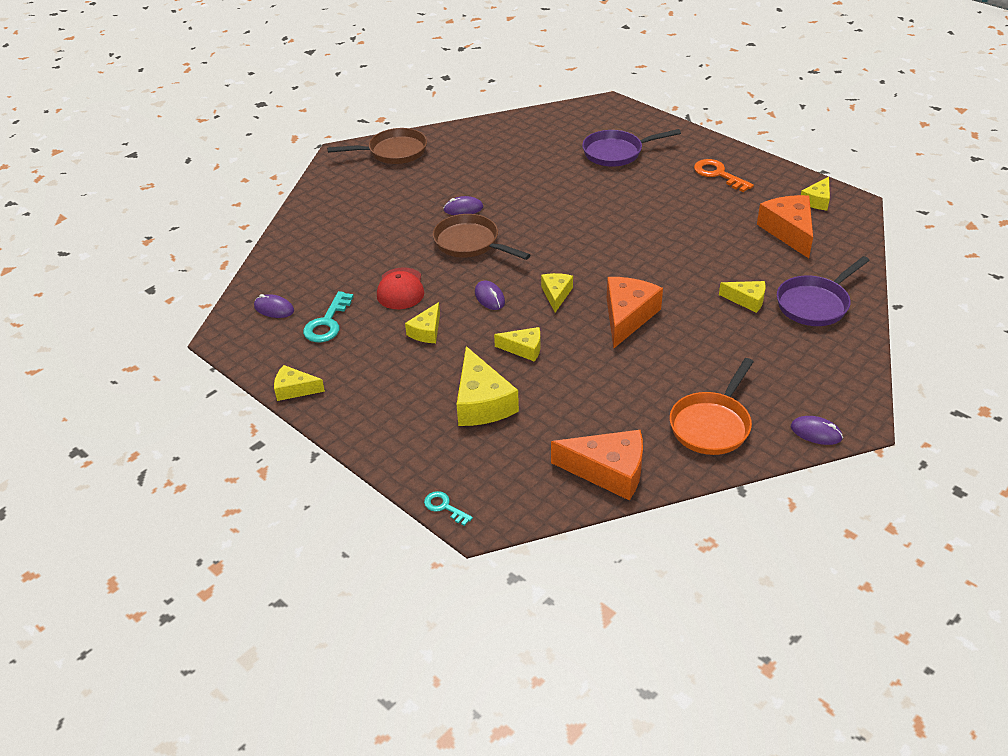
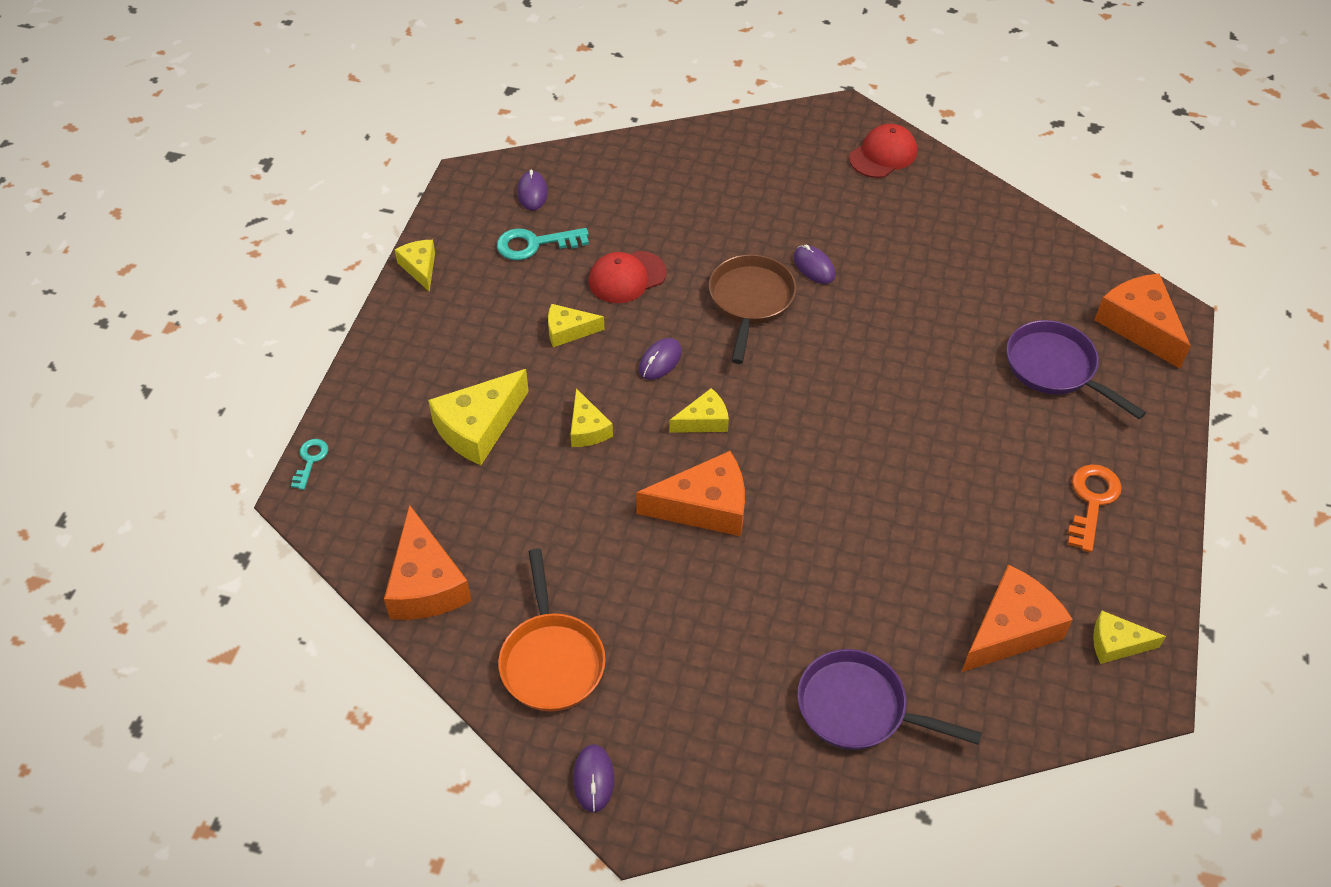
camera: 60 degrees right, 10 degrees up
(393, 152) = (883, 155): brown pan -> red cap
(607, 116) = (1139, 326): none -> orange cheese
(711, 425) = (551, 660): orange pan -> orange pan turned 105 degrees counterclockwise
(747, 300) = (817, 625): yellow cheese -> none

